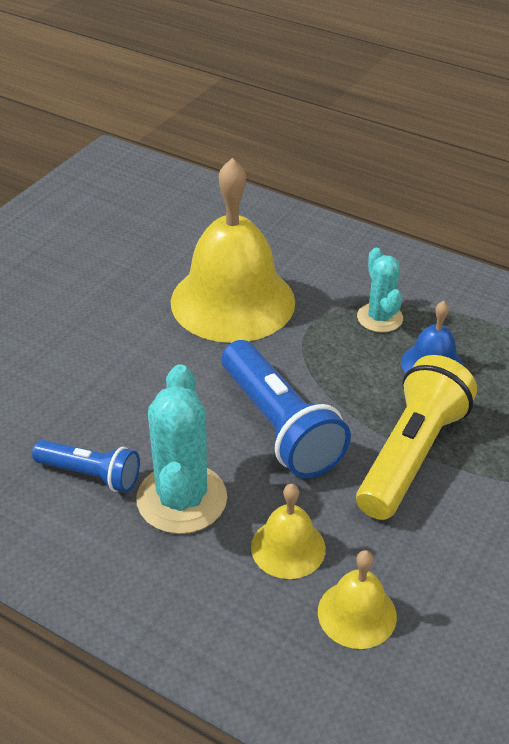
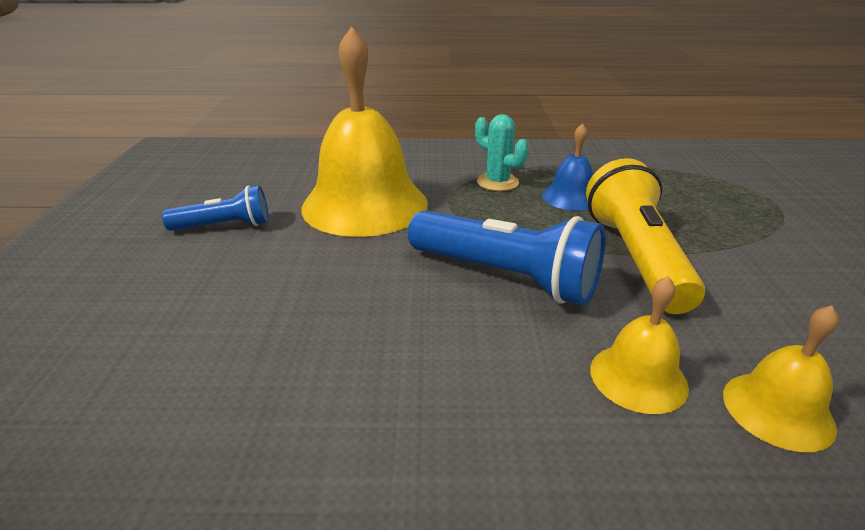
camera: 30 degrees left, 10 degrees down
(91, 474) = (350, 401): blue flashlight -> blue flashlight (225, 226)
(182, 499) = (481, 379): turquoise cactus -> none

